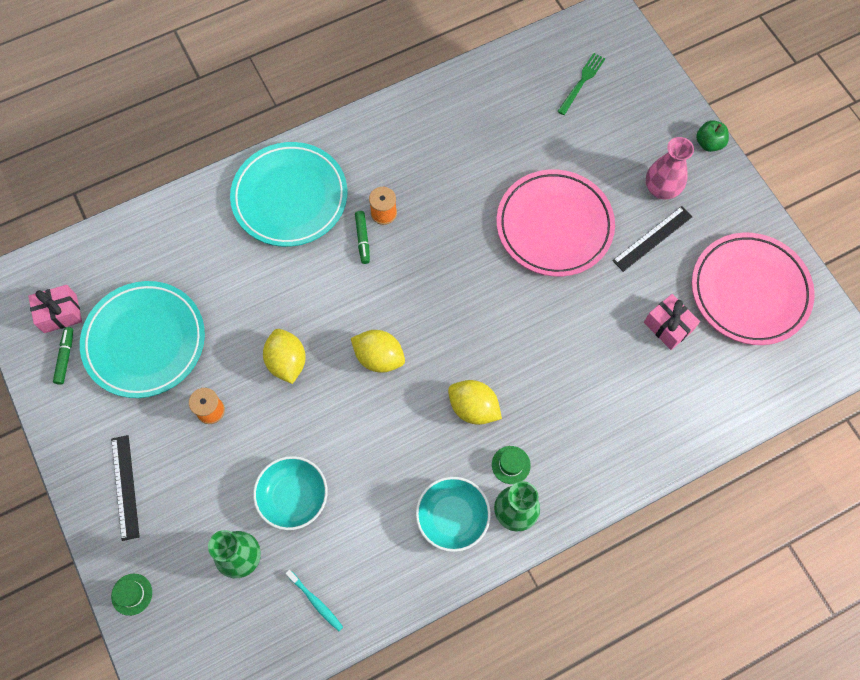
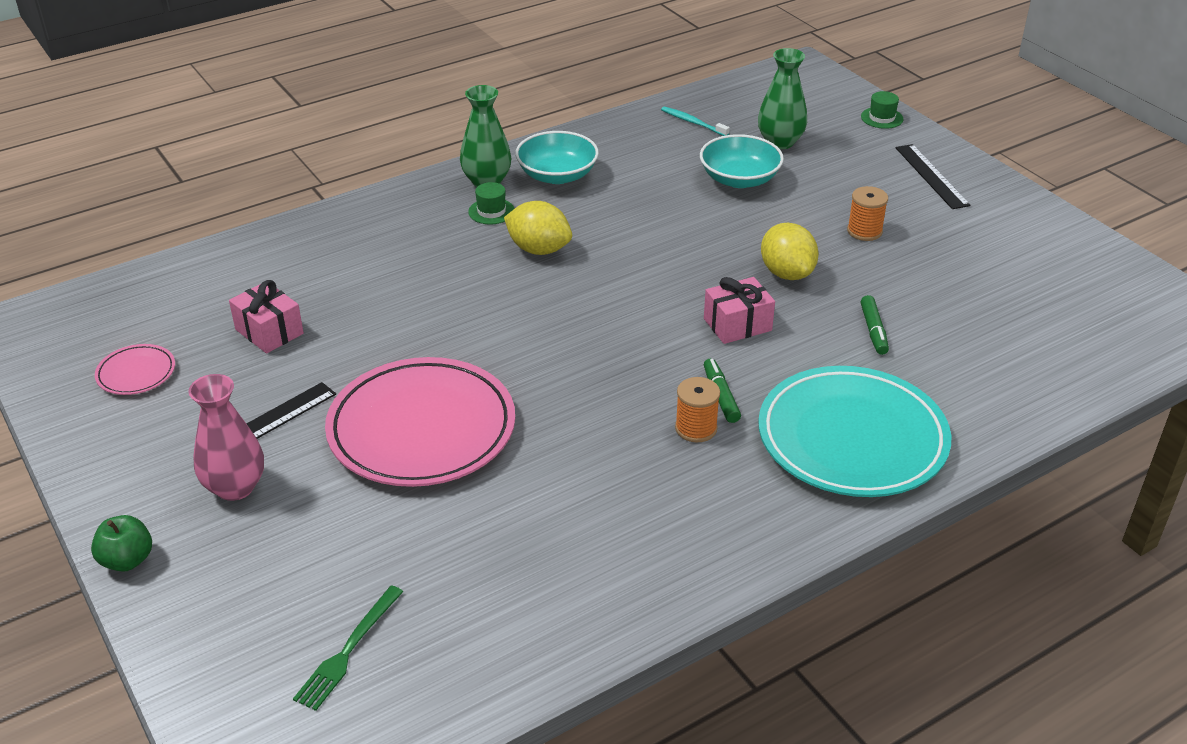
camera: 175 degrees right, 30 degrees down
(60, 313) = (1111, 298): pink gift -> pink gift (737, 325)
(65, 357) = (1073, 262): green marker -> green marker (873, 330)
(145, 341) = (981, 280): turquoise plate -> none
(379, 357) = (667, 283): yellow lemon -> none
(749, 291) = (136, 373): pink plate -> pink plate, size x0.43

